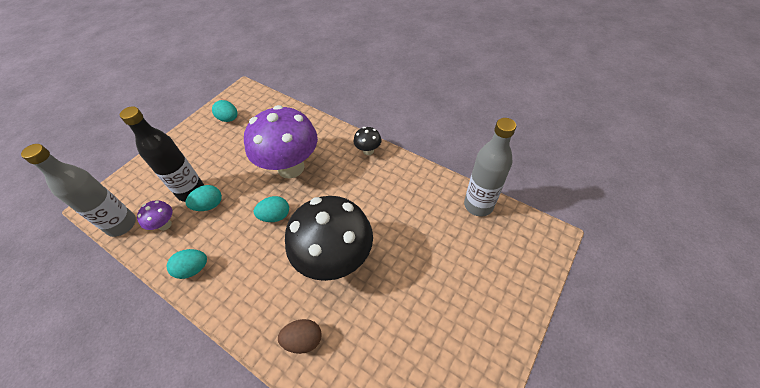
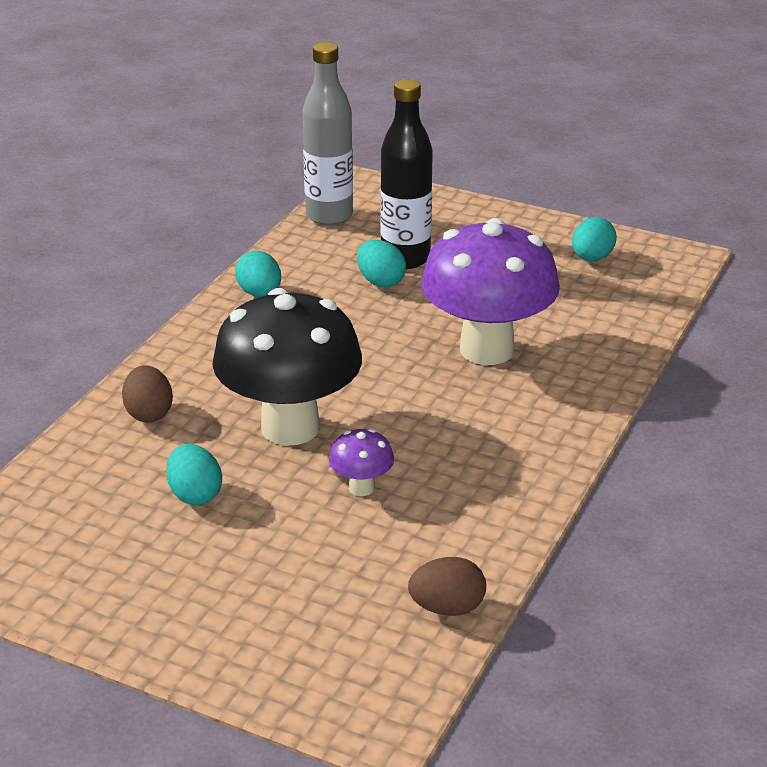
camera: 80 degrees right, 20 degrees down
(165, 225) = (335, 251): purple mushroom -> purple mushroom (361, 488)
(275, 216) = (370, 351): turquoise egg -> turquoise egg (195, 495)
(368, 151) = (561, 440): black mushroom -> none
(478, 205) = (447, 608): grey bottle -> brown egg

